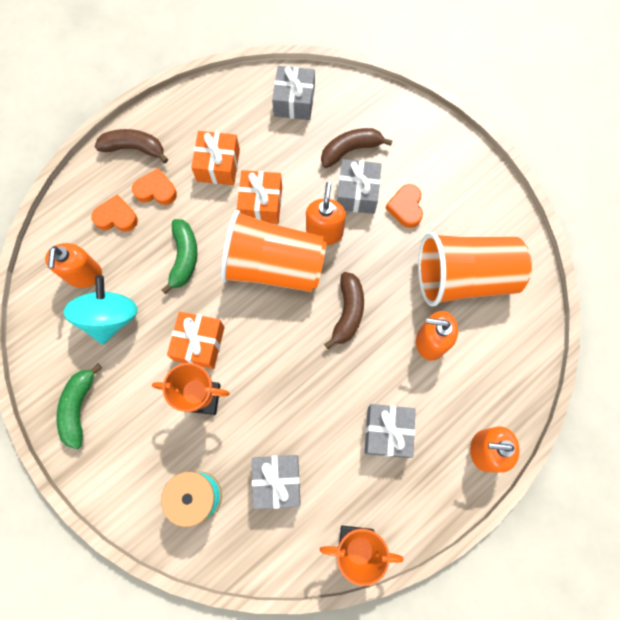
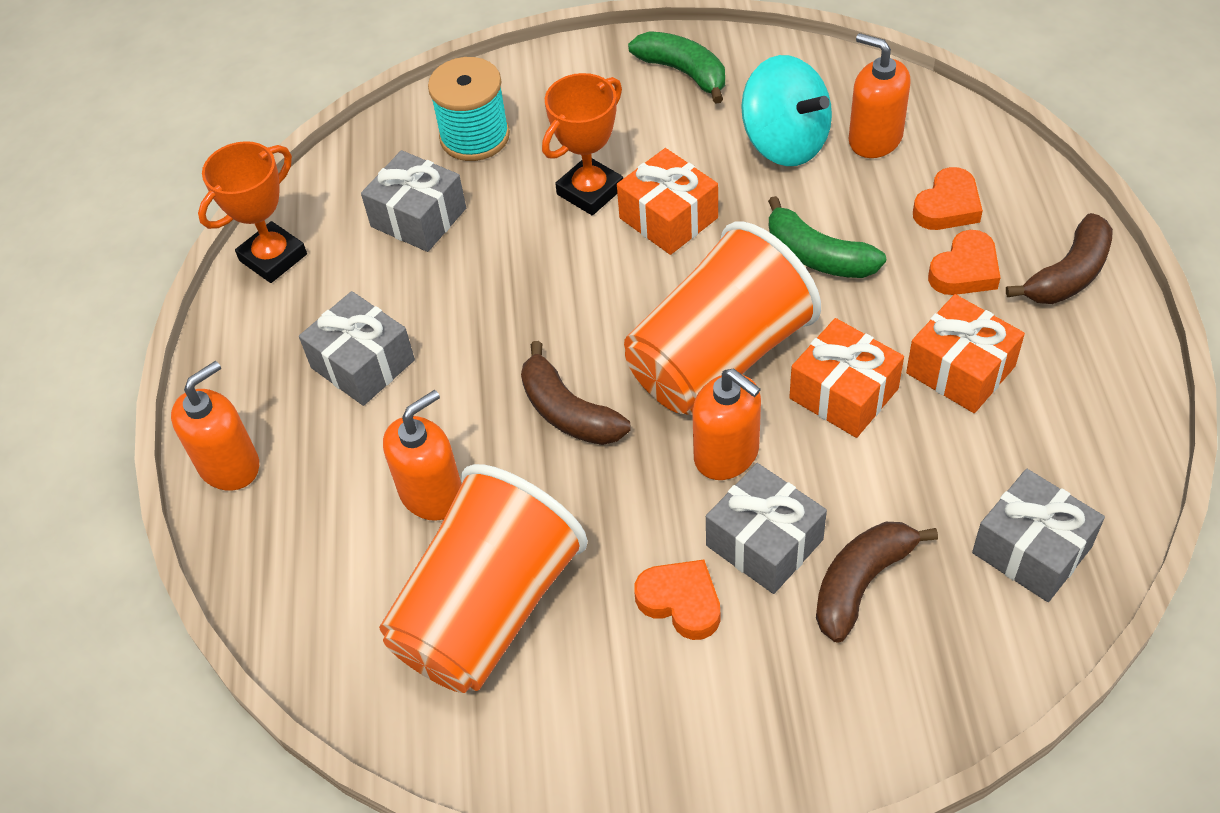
camera: 130 degrees right, 20 degrees down
(350, 150) = (861, 583): brown banana -> brown banana turned 150 degrees counterclockwise

